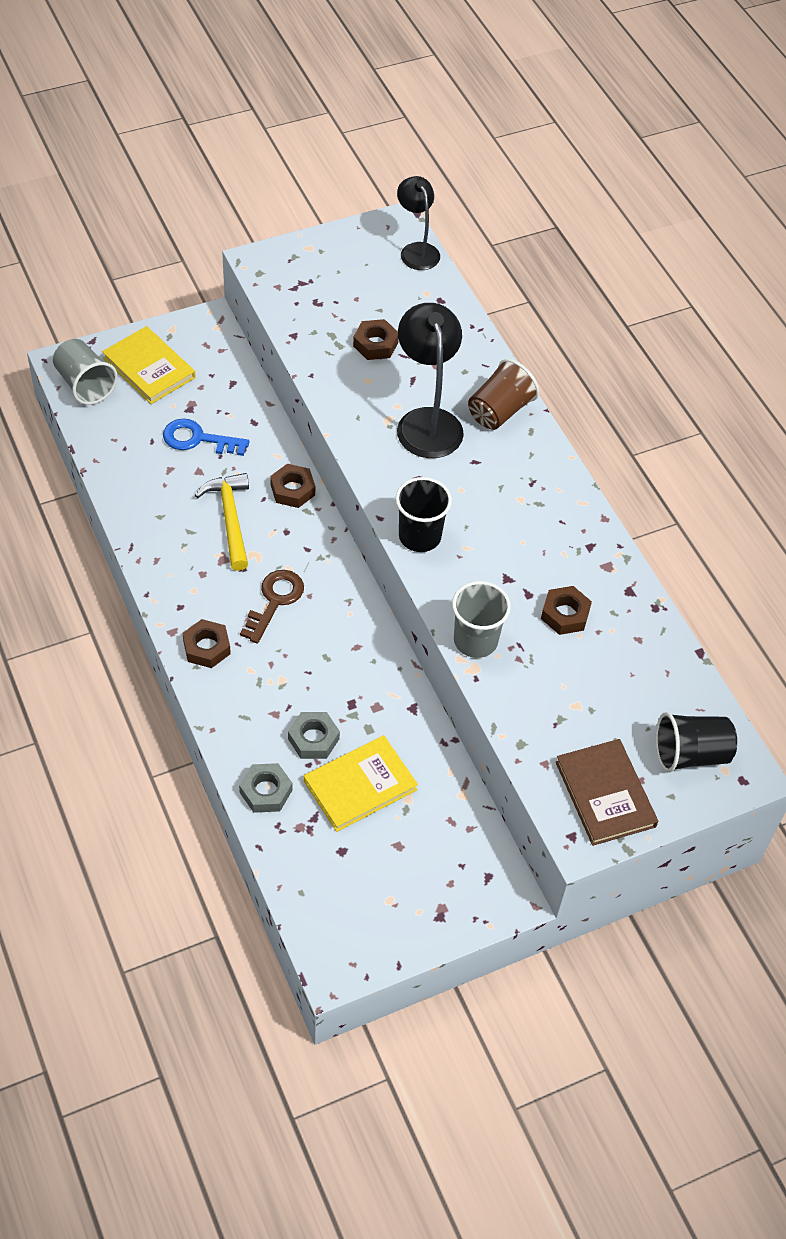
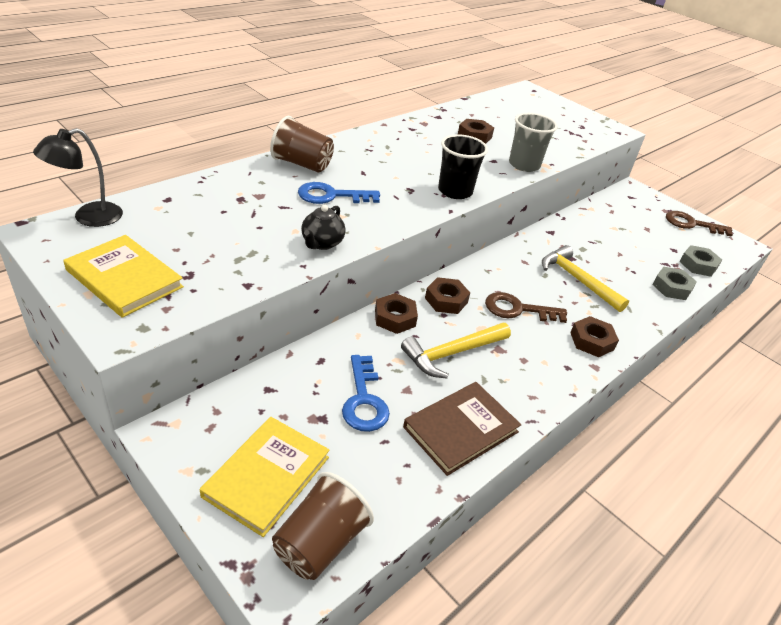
camera: 110 degrees left, 15 degrees down
(85, 384) = (320, 543): grey cup -> brown cup
(308, 687) = (577, 280): none -> yellow hammer
(313, 739) = (613, 272): grey nut -> grey nut (698, 265)
(342, 395) = (322, 243): none -> black teapot
(360, 785) = (625, 247): yellow book -> yellow book (124, 278)
(375, 344) = (243, 230): brown nut -> brown nut (446, 300)
(398, 924) = (692, 224): none -> brown key
(427, 421) = (332, 196): black lamp -> blue key
(605, 794) = (583, 123): brown book -> brown book (461, 429)
(690, 754) = (533, 102): black cup -> none

